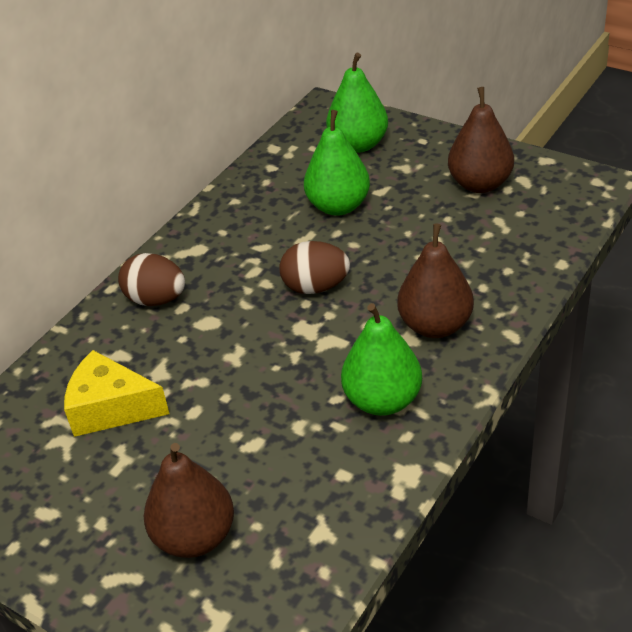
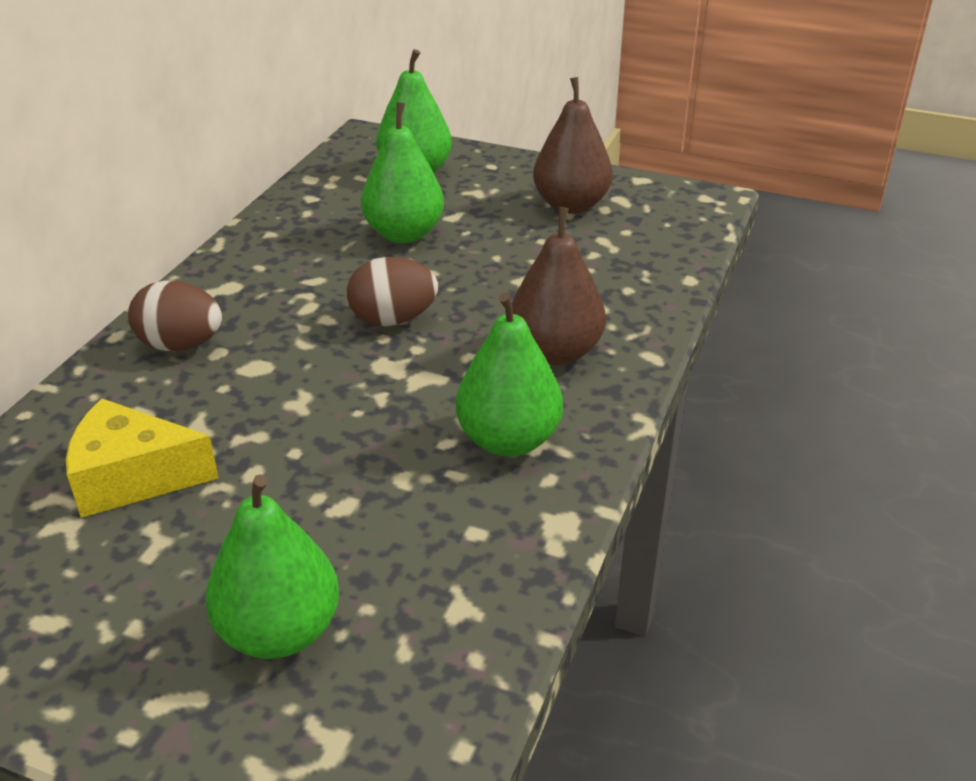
camera: 15 degrees left, 5 degrees down
(195, 537) = (279, 632): brown pear -> green pear

